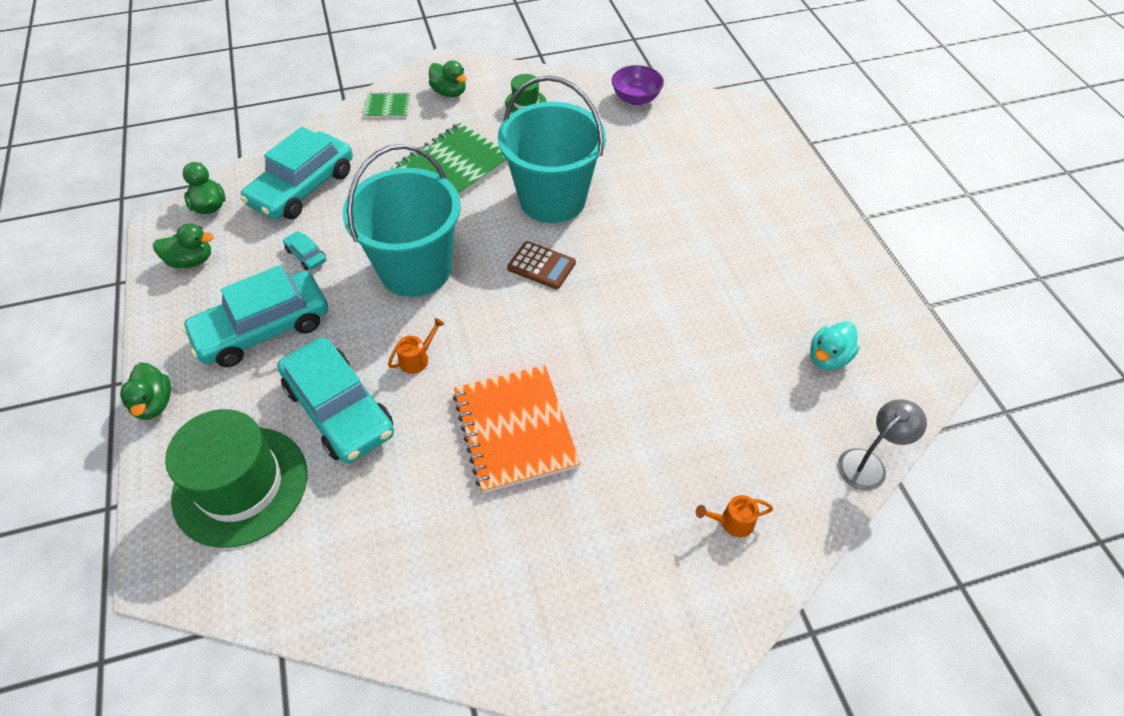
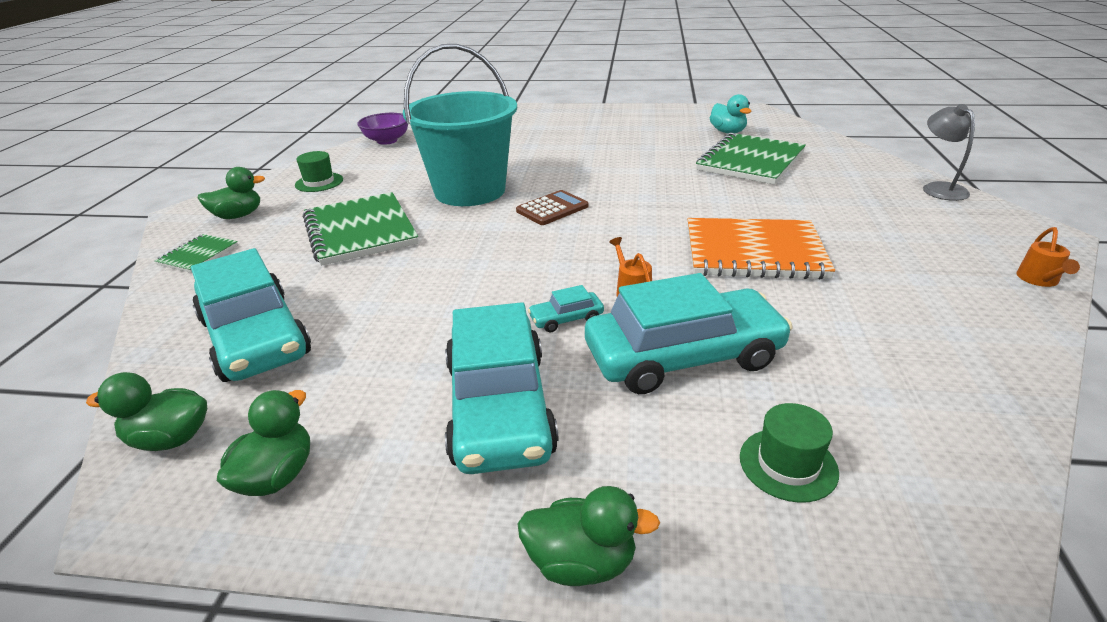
camera: 65 degrees left, 20 degrees down
(240, 485) = (788, 464): green hat -> green hat, size x0.46
(306, 255) = (391, 350): turquoise car -> turquoise car (566, 319)
(415, 269) = (494, 274): turquoise bucket -> none
(732, 522) = (872, 184): orange watering can -> orange watering can (1039, 280)
(740, 395) = (750, 161): none -> green notebook
(868, 464) = (825, 138): grey lamp -> grey lamp (938, 188)

